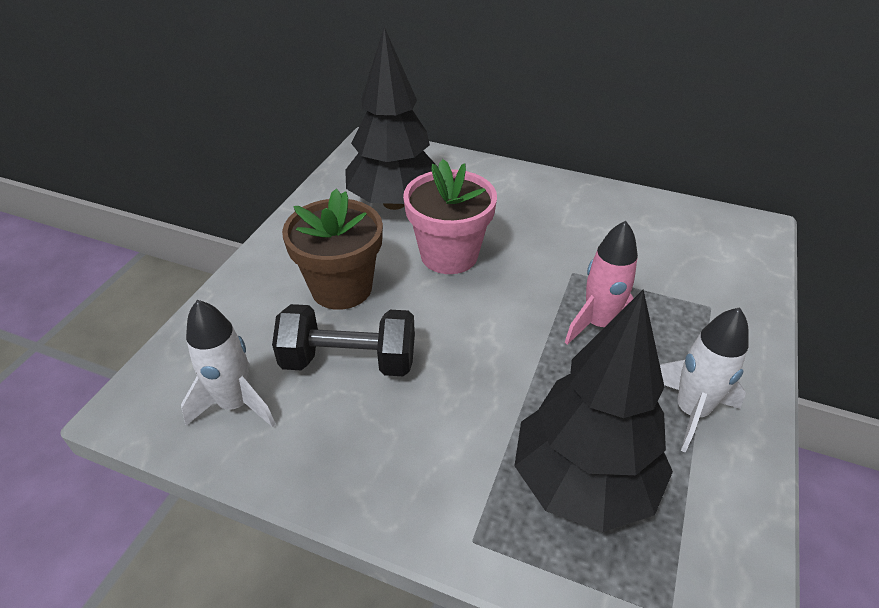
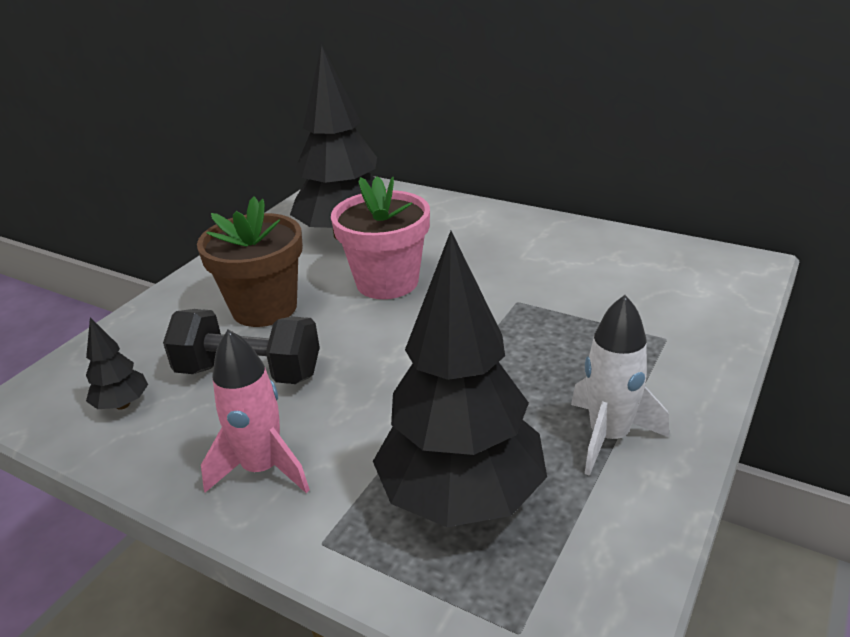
camera: 10 degrees right, 10 degrees down
(236, 404) = (122, 404): white rocket -> black tree
(599, 324) = (530, 350): pink rocket -> pink rocket (262, 469)

